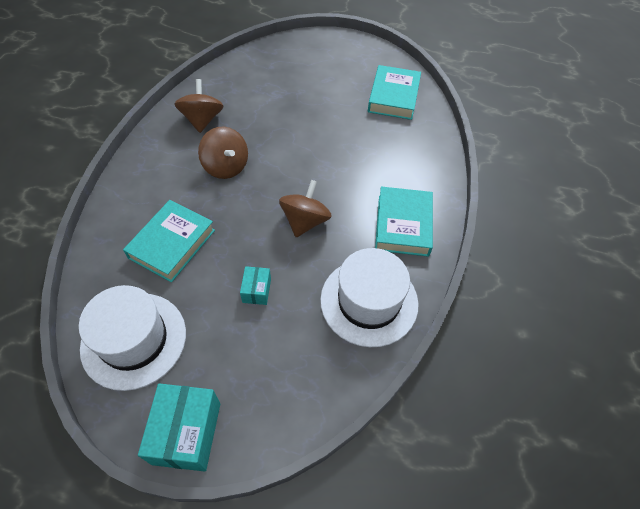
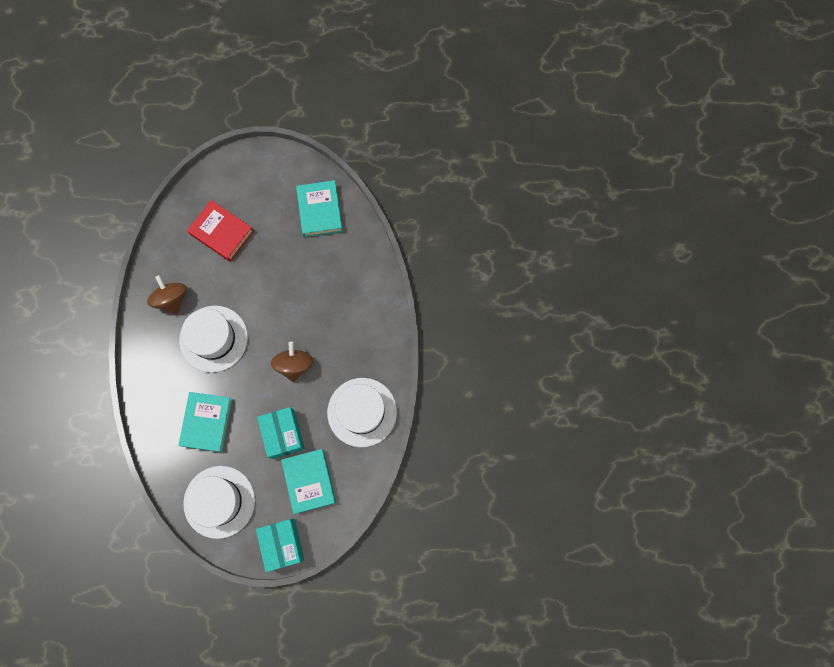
camera: 20 degrees left, 20 degrees up
(226, 166) = (213, 338): brown spinning top -> white hat
(256, 290) = (283, 434): turquoise box -> turquoise box, size x1.89
(283, 84) = (221, 233): none -> red book
(403, 225) = (366, 340): turquoise book -> turquoise book (309, 481)

